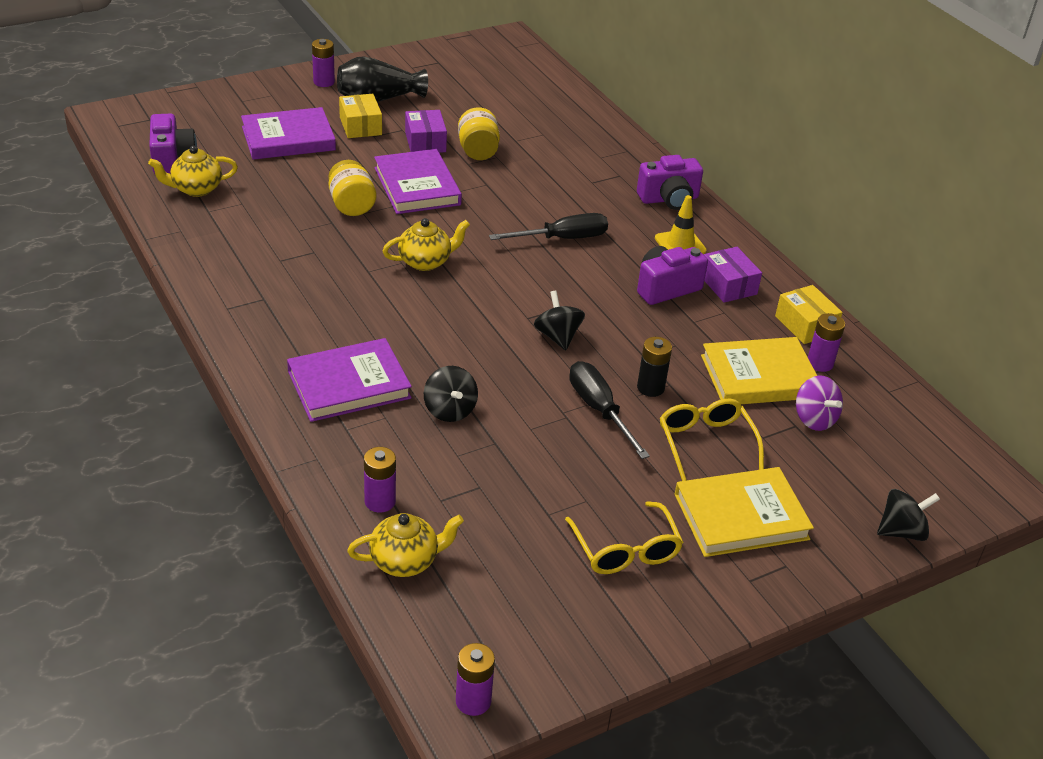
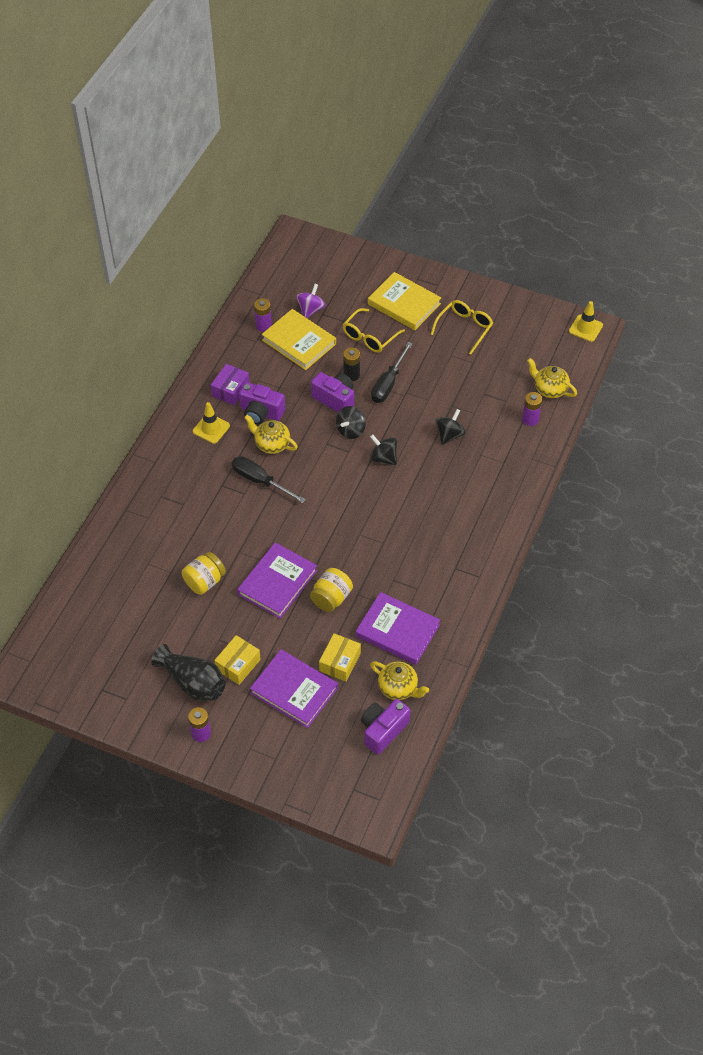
camera: 125 degrees left, 15 degrees up
(349, 385) = (475, 483): purple book -> purple book (397, 630)
(425, 142) = (222, 616): purple box -> none
(426, 262) = (347, 524): yellow teapot -> yellow teapot (271, 444)
(473, 701) = (585, 328): purple battery -> yellow traffic cone
(669, 199) = (165, 459): purple camera -> purple camera (335, 399)
(805, 325) = (235, 345): yellow box -> yellow box (340, 662)
(901, 531) = (356, 254): black spinning top -> black spinning top (383, 458)

